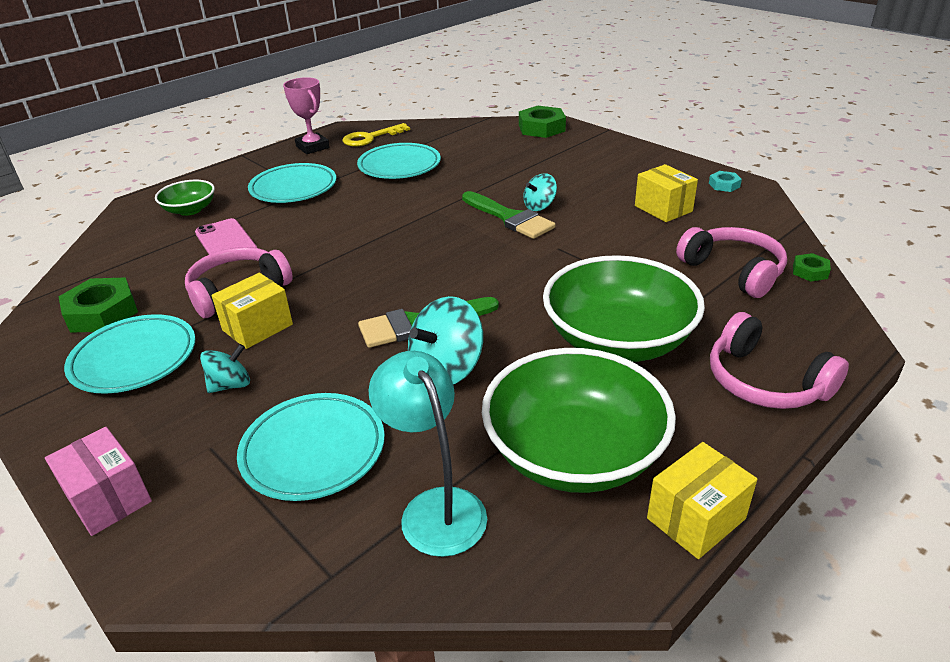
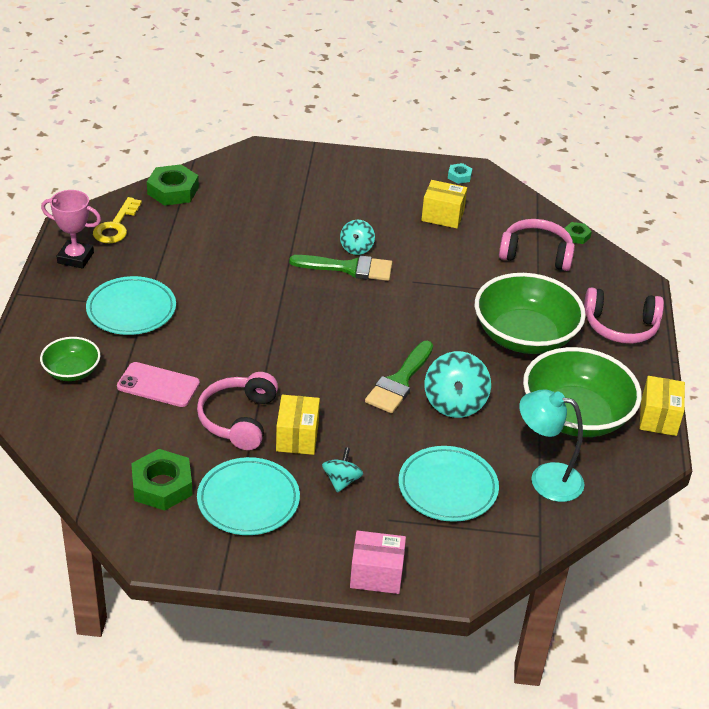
camera: 45 degrees left, 5 degrees up
(399, 166) = (191, 249): turquoise plate -> none
(541, 128) = (257, 159): green nut -> green nut (173, 191)

